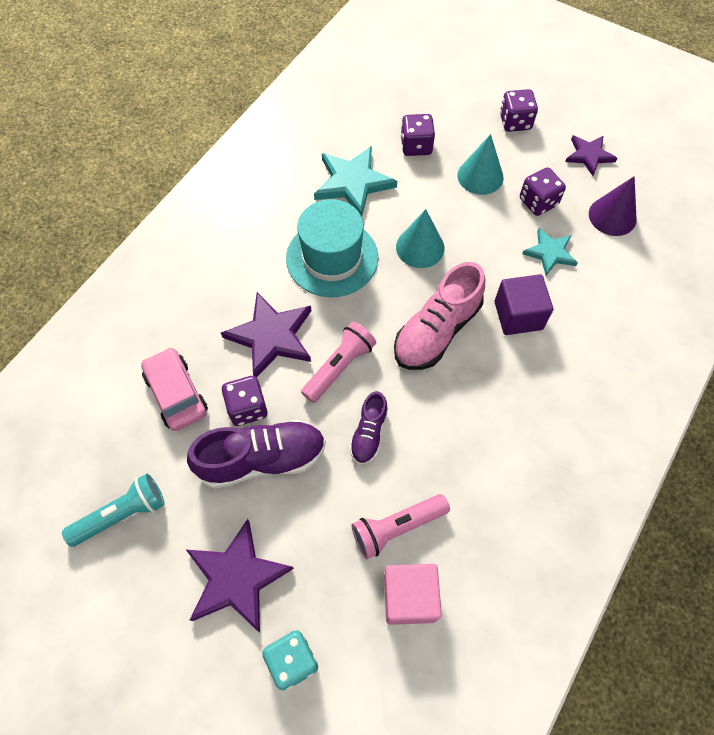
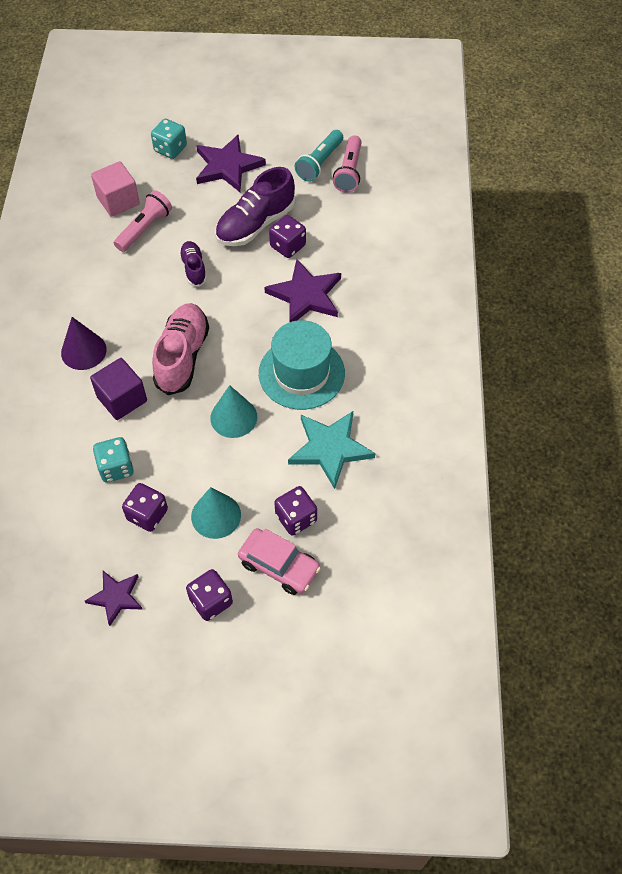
camera: 150 degrees right, 5 degrees down
(176, 394) = (342, 232): pink car -> pink car (279, 565)
(339, 367) = (241, 298): pink flashlight -> pink flashlight (349, 172)
(550, 253) = (116, 468): turquoise star -> turquoise dice
(612, 216) = (69, 535): purple cone -> purple cone (83, 351)

